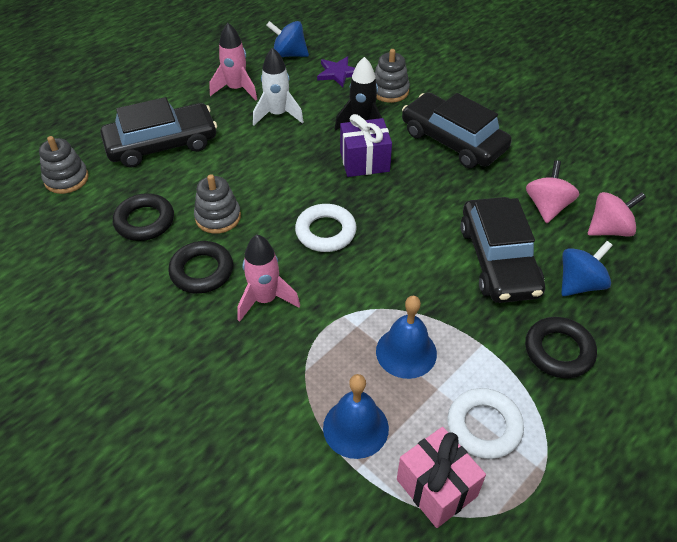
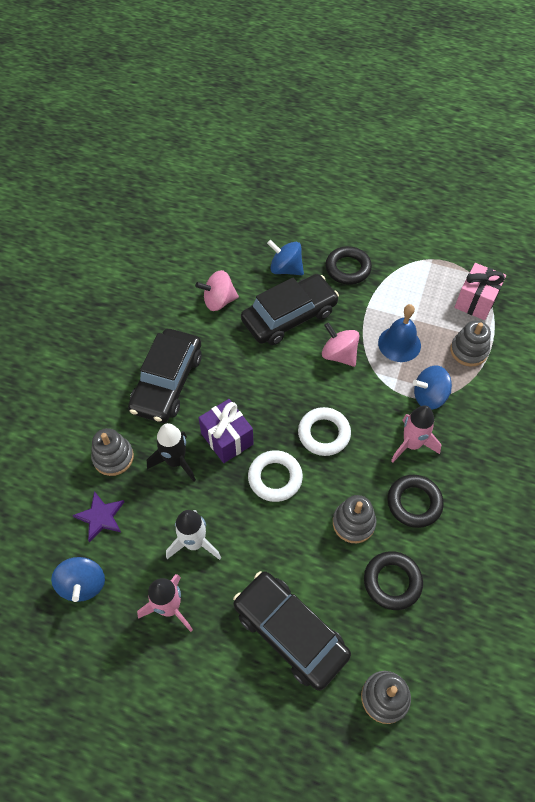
camera: 115 degrees left, 10 degrees up
(314, 346) = (429, 396): none -> blue spinning top
(355, 428) = (468, 351): blue bell -> grey stacking toy
(484, 426) = (424, 291): white ring -> white ring (275, 478)
(609, 229) = (224, 262): pink spinning top -> pink spinning top (339, 354)

